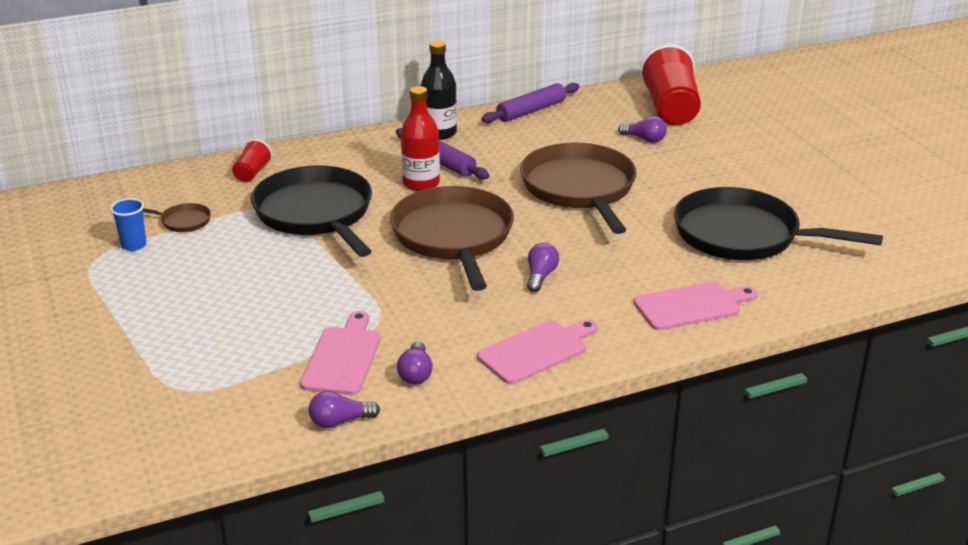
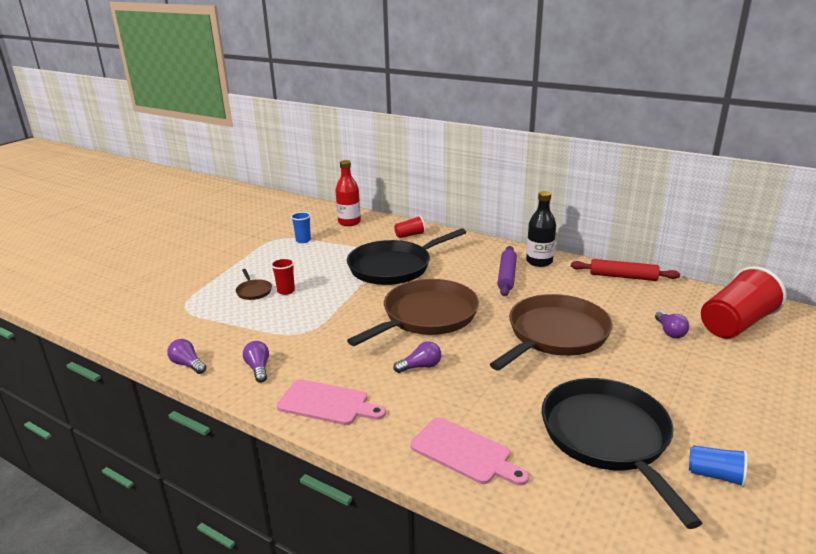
camera: 55 degrees right, 5 degrees down
(183, 221) = (339, 241): brown pan -> brown pan (253, 291)
(259, 302) = (286, 291): none -> red cup
(316, 213) = (393, 267): black pan -> black pan turned 150 degrees counterclockwise
(343, 357) = (254, 337): pink cutting board -> none
(416, 373) = (258, 368): purple light bulb -> purple light bulb turned 105 degrees clockwise
(421, 183) = (472, 281): red bottle -> red bottle (349, 222)
(531, 111) = (623, 276): purple rolling pin -> red rolling pin
(825, 216) = (715, 475): none -> blue cup

